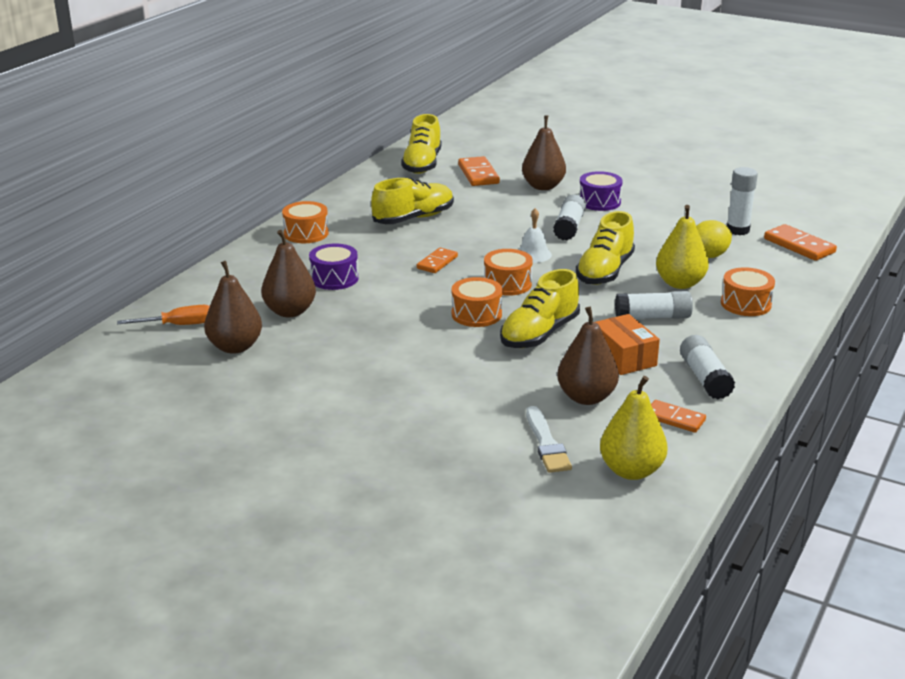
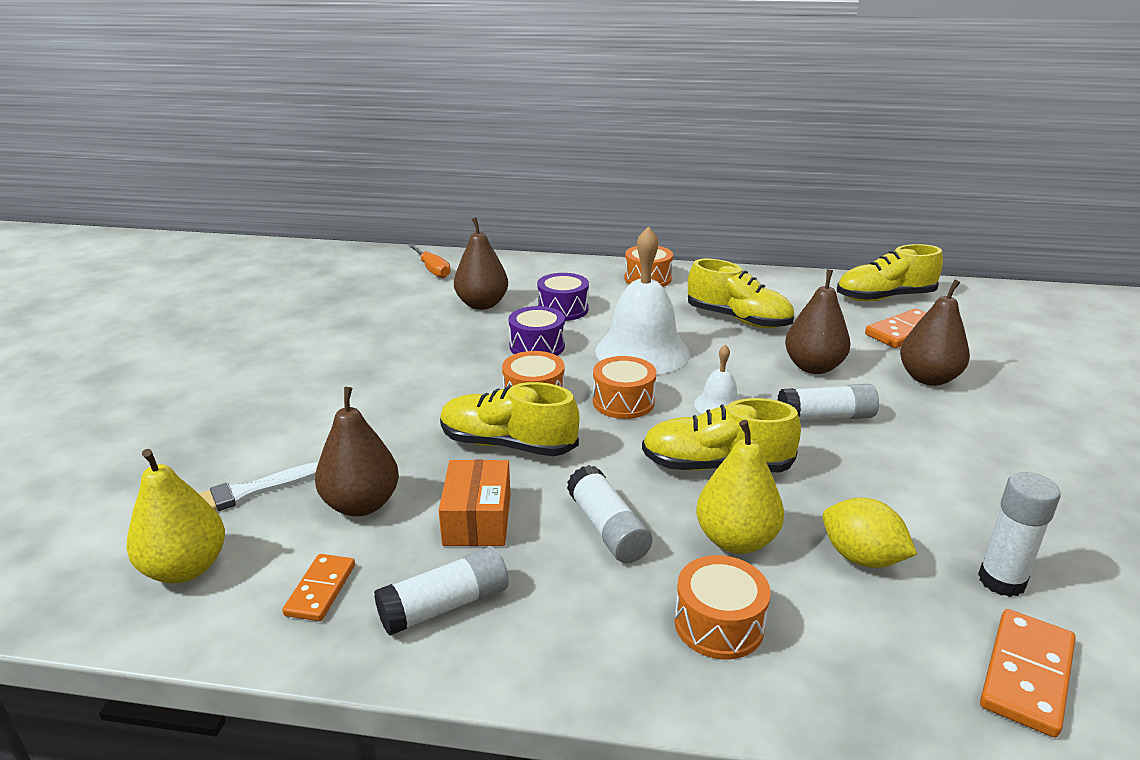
camera: 70 degrees right, 0 degrees up
(235, 347) = (404, 297): brown pear -> brown pear (813, 367)
(437, 262) = (642, 351): orange domino -> white bell
(599, 202) = (936, 428): purple drum -> purple drum (537, 346)
(623, 357) = (477, 519): orange box -> orange box turned 45 degrees counterclockwise

